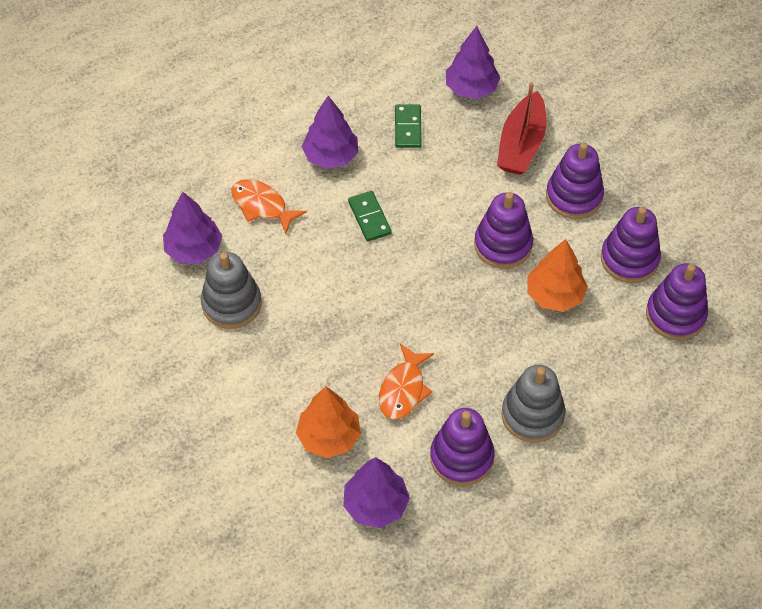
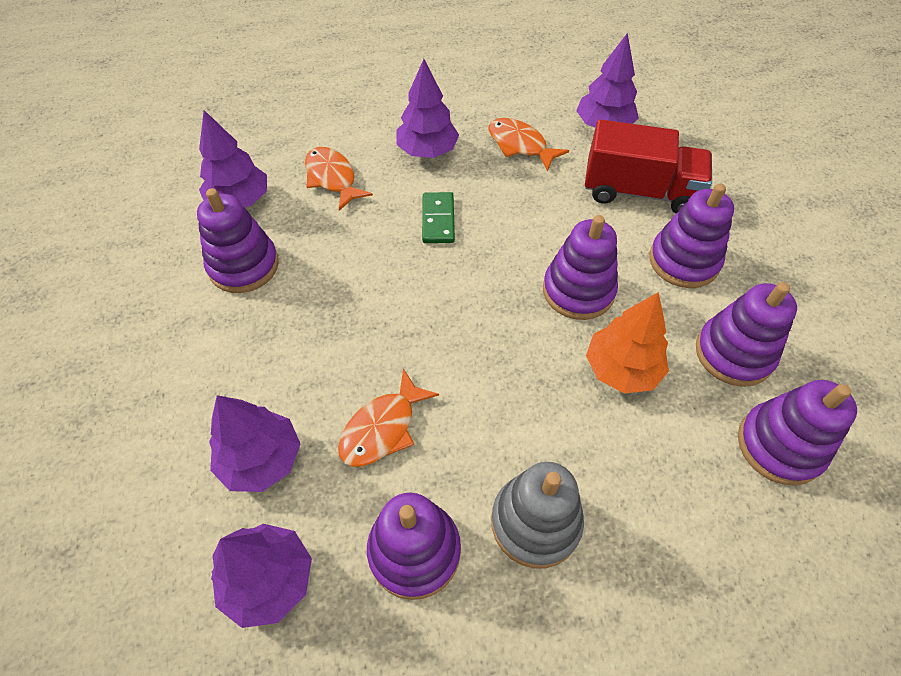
camera: 20 degrees right, 0 degrees up
(231, 304) = (244, 265): grey stacking toy -> purple stacking toy
(329, 437) = (261, 459): orange tree -> purple tree
(407, 128) = (520, 145): green domino -> orange fish
(521, 144) = (639, 191): red boat -> red truck

